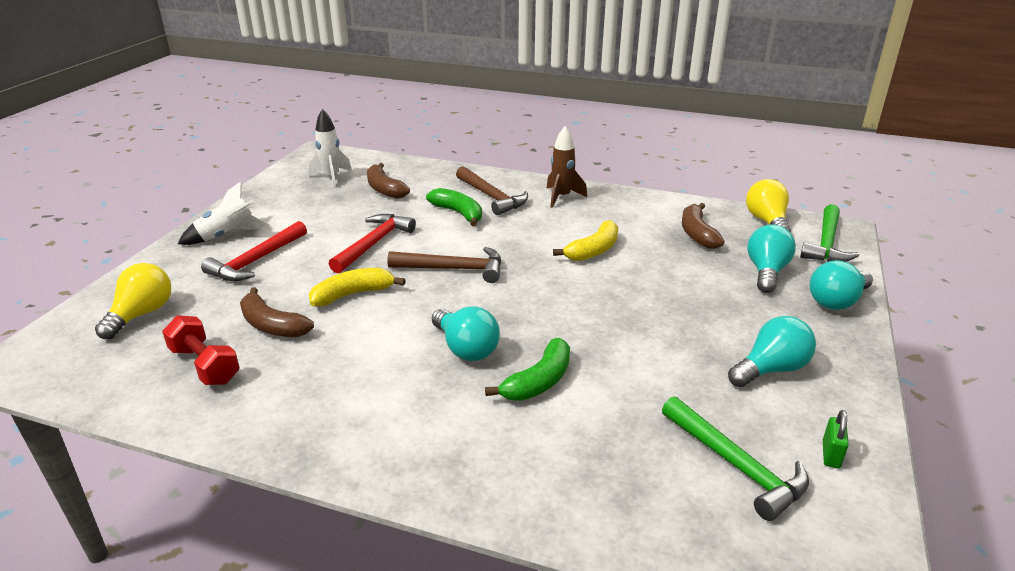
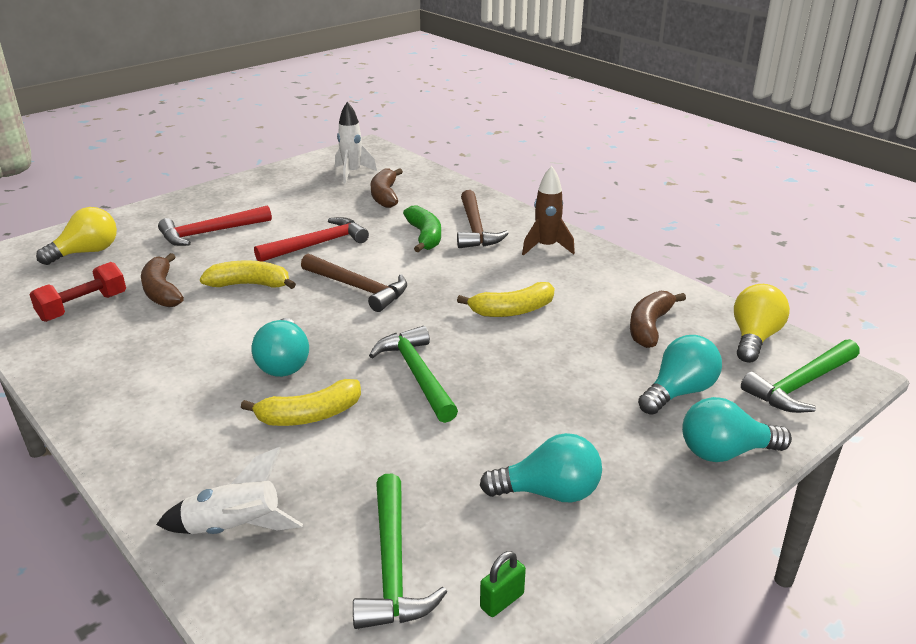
camera: 30 degrees right, 0 degrees up
(205, 365) = (83, 307): red dumbbell -> red dumbbell turned 60 degrees clockwise
(226, 235) = (213, 204): white rocket -> white rocket (234, 528)
(539, 381) = (310, 415): green banana -> yellow banana
(582, 320) = (417, 374): none -> green hammer

